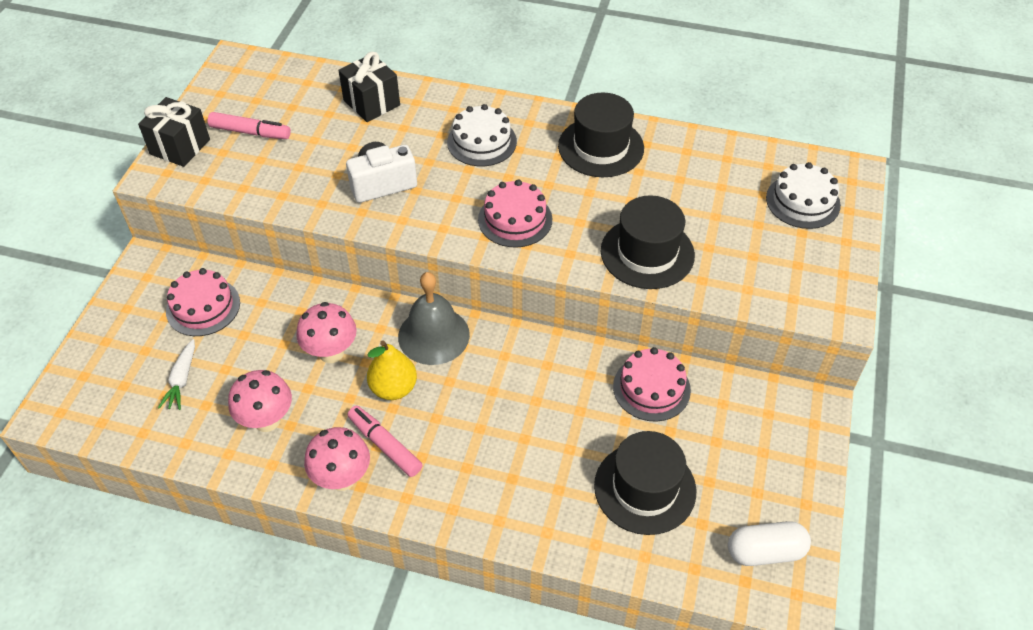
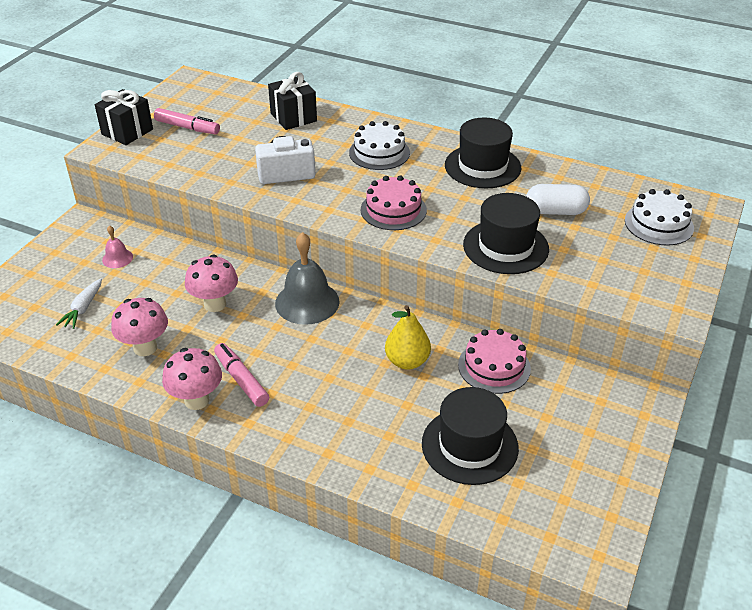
camera: 10 degrees right, 10 degrees down
(203, 307) = (117, 258): pink cake -> pink bell
(393, 388) = (261, 337): yellow pear -> yellow pear (407, 361)
(765, 552) = (575, 514): white capsule -> white capsule (555, 211)

